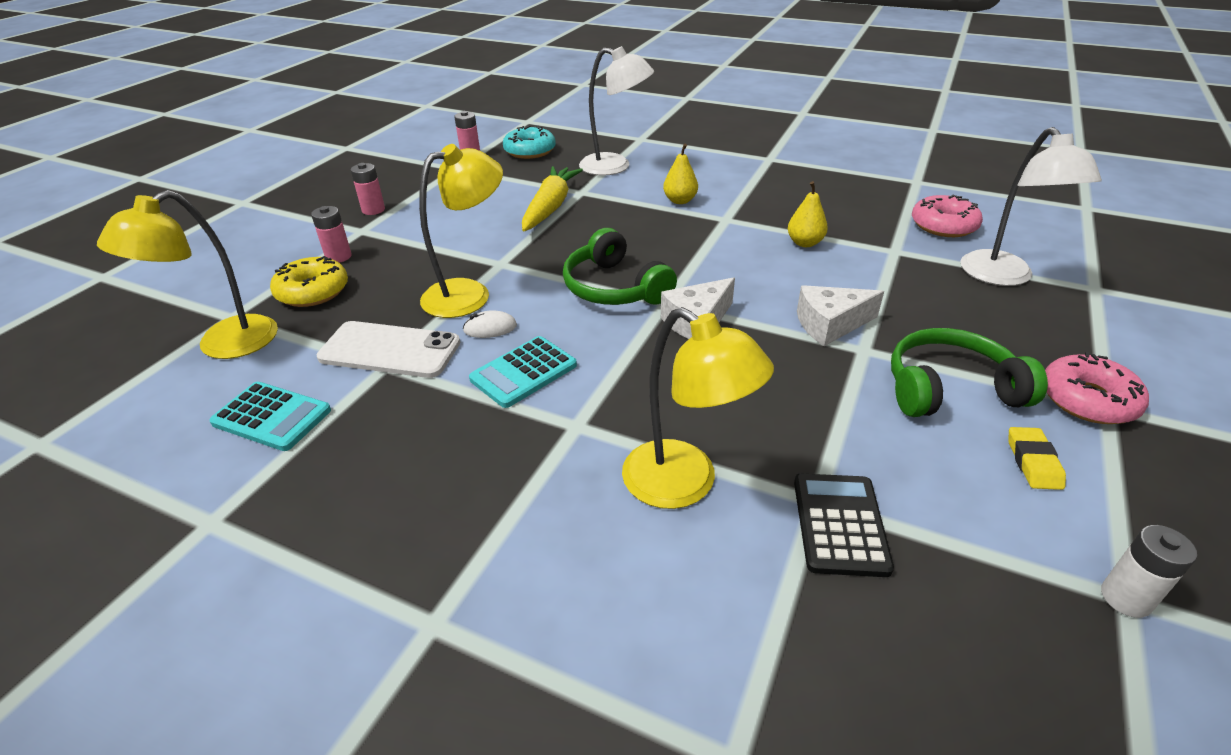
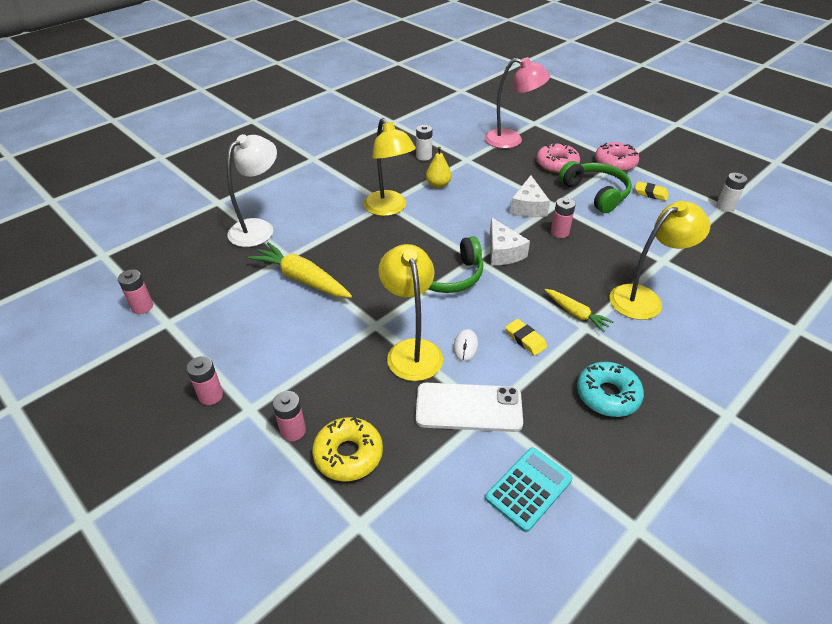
camera: 70 degrees left, 5 degrees up
(223, 345) = (408, 528): yellow lamp -> yellow lamp (389, 209)
(390, 350) = (468, 407): white phone -> white phone turned 60 degrees clockwise
(523, 372) = (525, 339): turquoise calculator -> yellow eraser
(530, 151) = (177, 267): turquoise donut -> turquoise donut (607, 395)
(600, 411) = (576, 314): none -> yellow carrot
(680, 201) = (344, 214): yellow pear -> none
(791, 365) = (559, 232): none -> pink battery
(840, 524) = (679, 259): black calculator -> none
(860, 219) = (424, 156): none -> white battery
(943, 225) = (450, 135): pink donut -> pink donut (557, 164)
(949, 389) = (596, 193): green headphones -> green headphones turned 135 degrees clockwise
(1003, 277) = (511, 140): white lamp -> pink lamp

